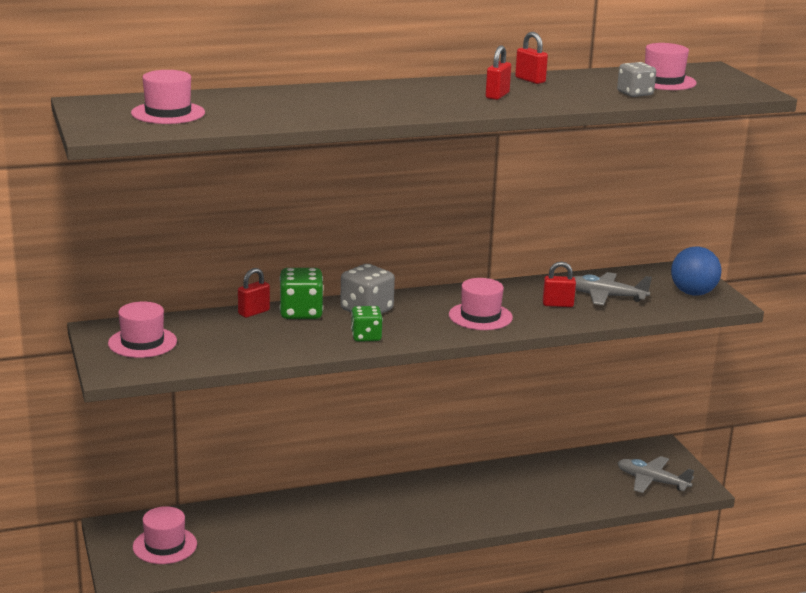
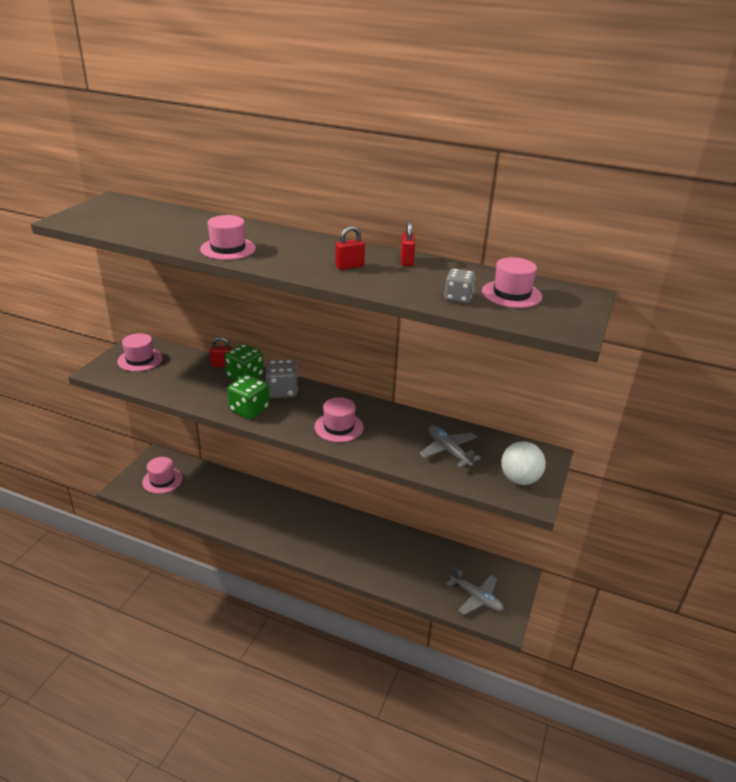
camera: 40 degrees right, 10 degrees up
(168, 113) = (129, 218): pink hat -> pink hat (228, 249)
(366, 337) = (249, 409): green dice -> green dice, size x1.51
(558, 304) = (403, 442): red padlock -> none
(651, 481) = (476, 597): grey plane -> grey plane turned 150 degrees clockwise
(693, 293) = (519, 479): blue ball -> white ball

